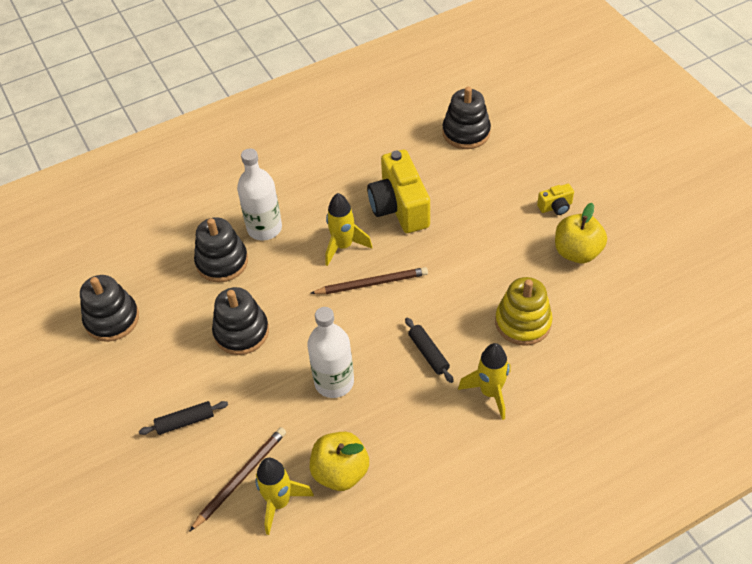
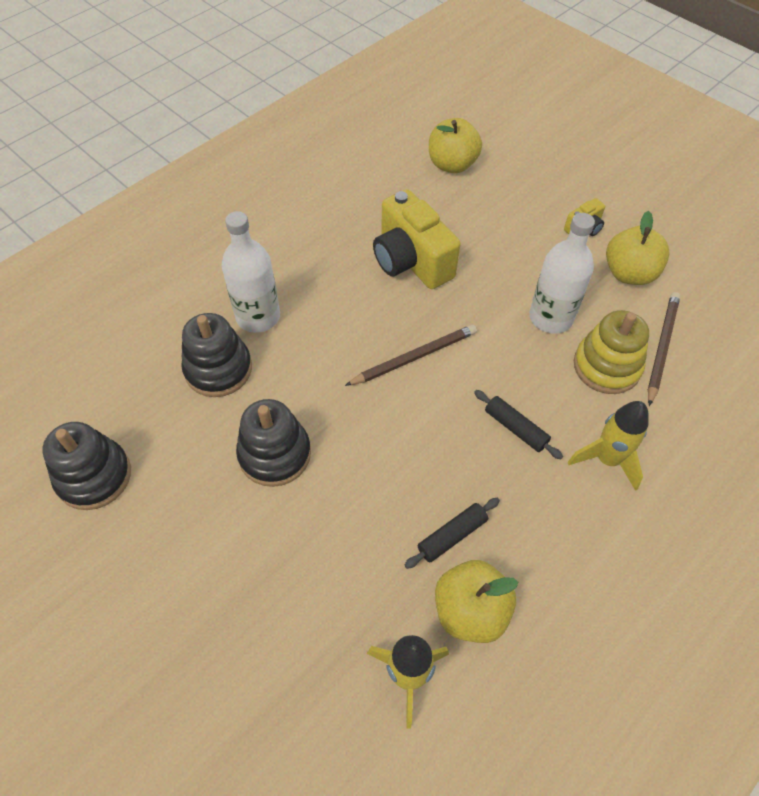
camera: 20 degrees left, 5 degrees up
(185, 422) = (241, 595): black rolling pin -> black rolling pin (452, 536)
(241, 478) = (343, 655): brown pencil -> brown pencil (661, 347)
(334, 382) = (416, 492): white bottle -> white bottle (551, 318)
(343, 246) = (363, 319): yellow rocket -> none
(466, 132) = (452, 164): black stacking toy -> yellow apple

